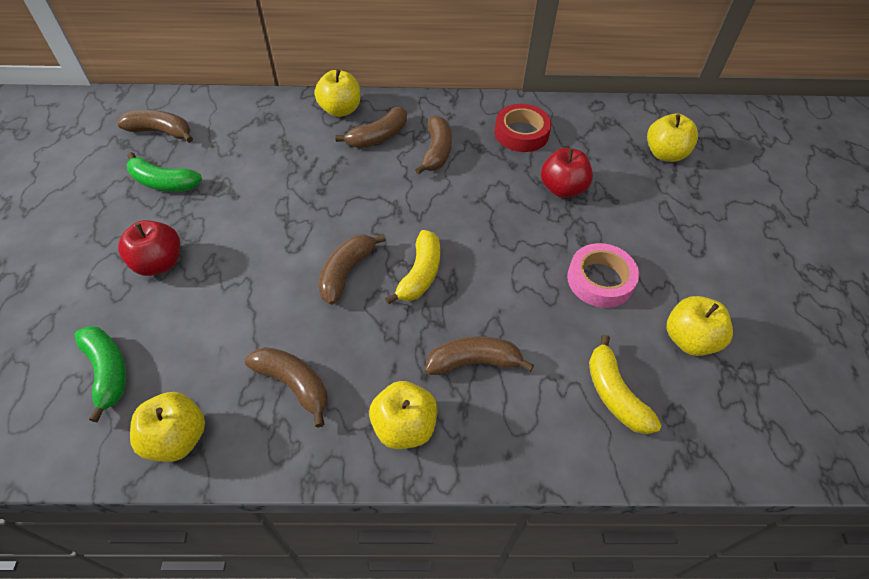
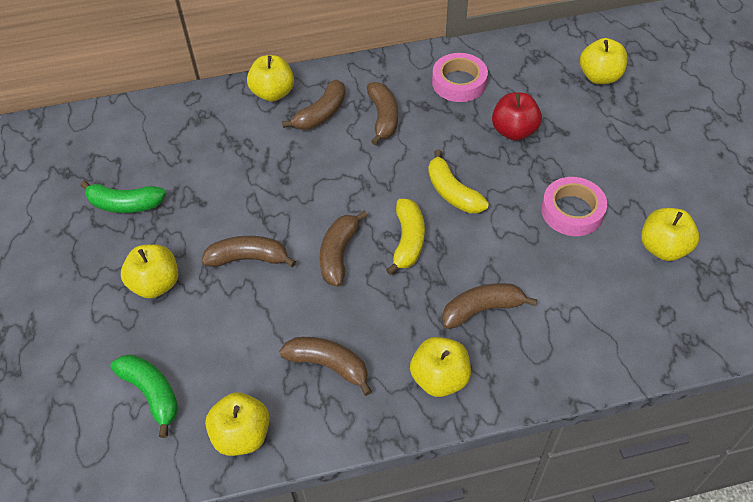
camera: 10 degrees left, 0 degrees up
(159, 263) = (156, 284): red apple -> yellow apple
(161, 132) = (99, 153): brown banana -> brown banana (248, 258)
(521, 133) = (459, 82): red tape -> pink tape
(614, 394) = (611, 309): yellow banana -> yellow banana (452, 192)

